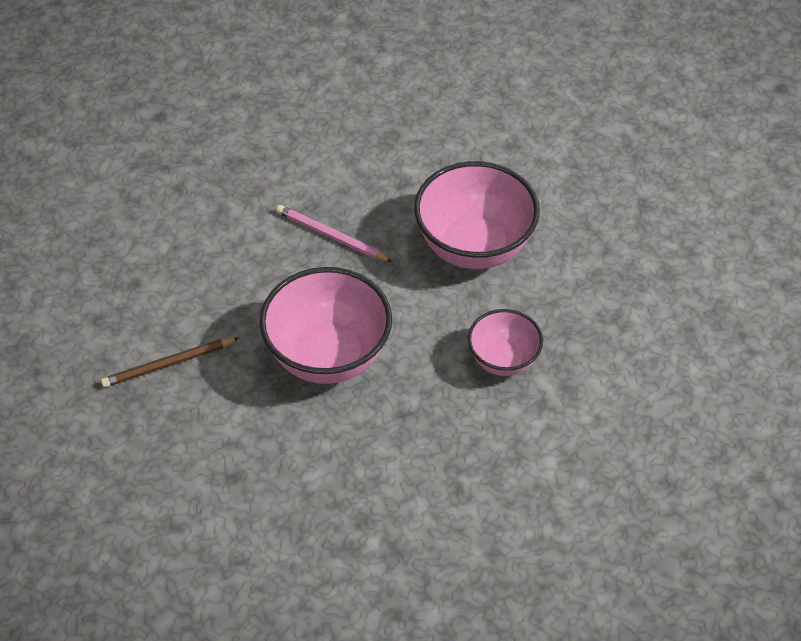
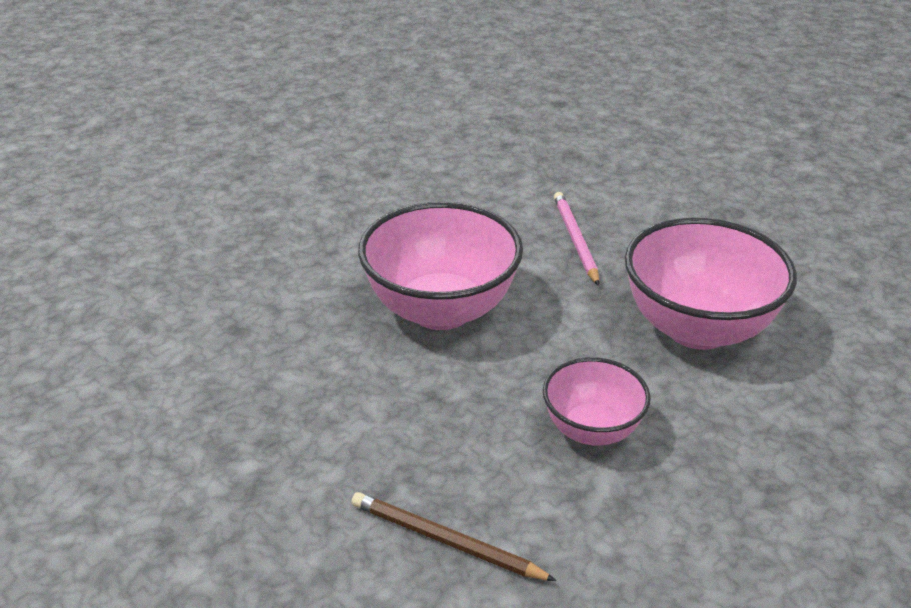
camera: 50 degrees right, 15 degrees down
(168, 364) = (321, 231): brown pencil -> brown pencil (445, 541)

